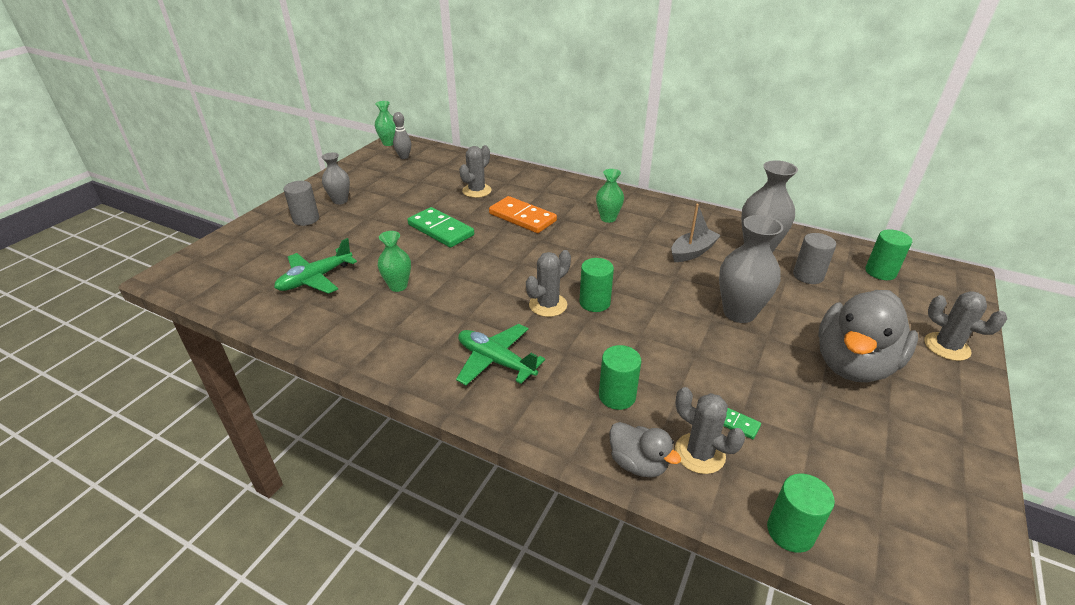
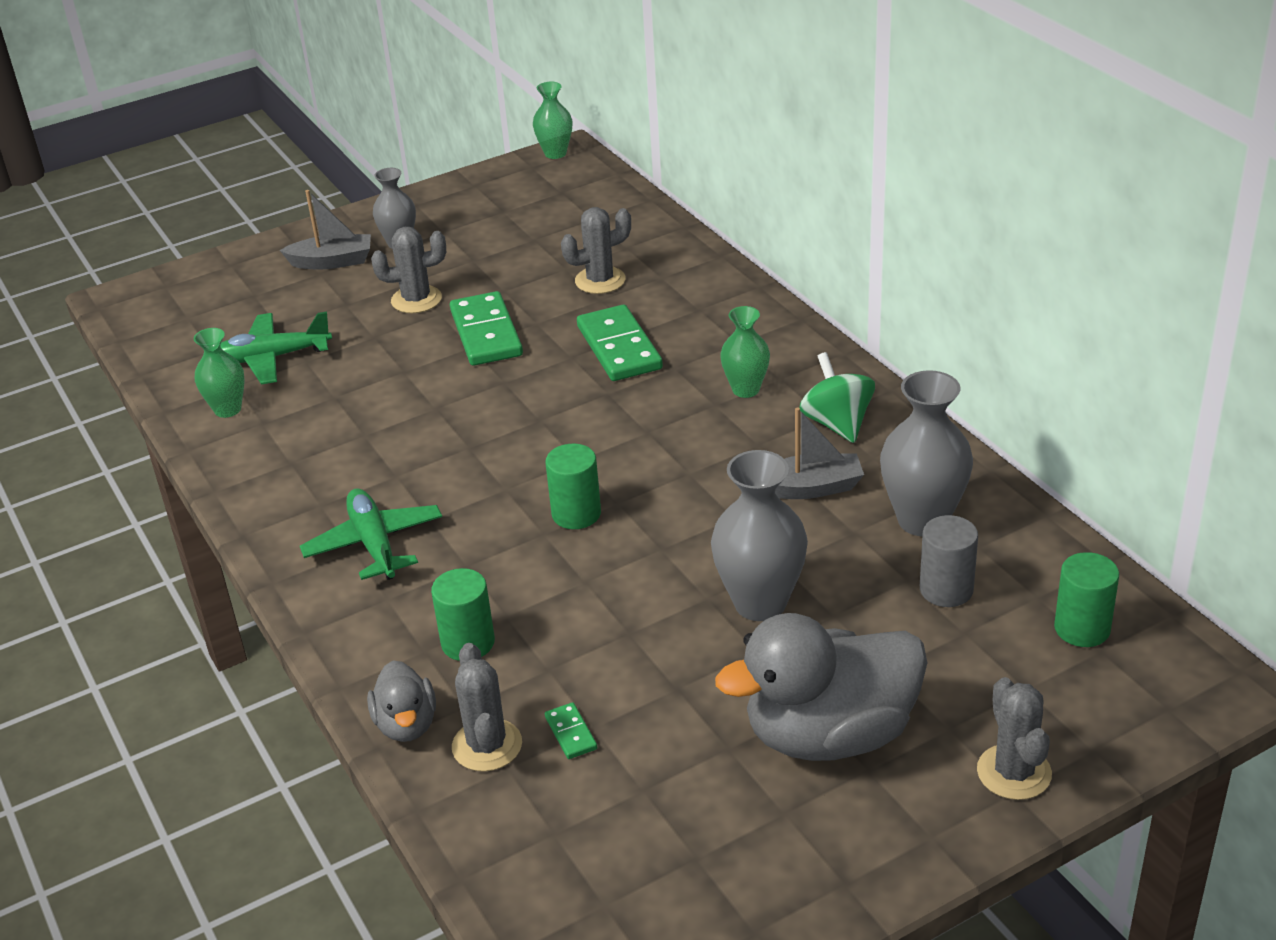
camera: 35 degrees right, 0 degrees up
(306, 219) = (332, 262): grey cylinder -> grey boat
(398, 286) = (356, 402): green vase -> green vase (228, 409)
(404, 157) = (553, 187): grey bowling pin -> none
(522, 217) = (619, 347): orange domino -> green domino
(548, 305) = (512, 495): grey cactus -> grey cactus (416, 300)
(668, 221) = (837, 423): none -> green spinning top
(790, 531) = (487, 864): green cylinder -> none

